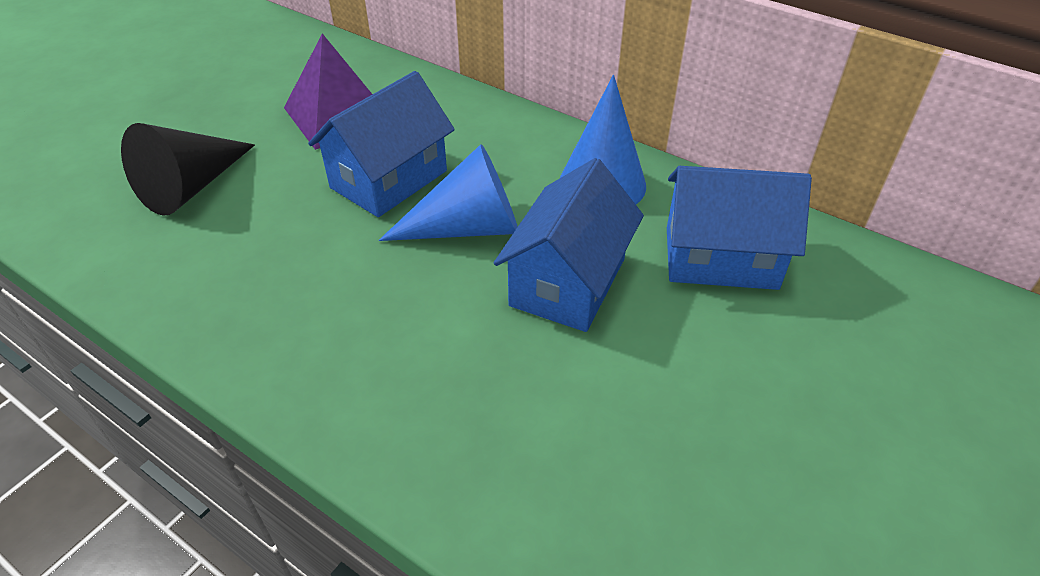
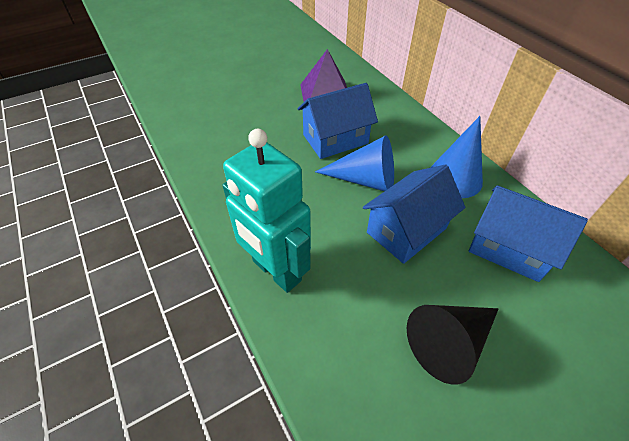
camera: 25 degrees right, 5 degrees up
(192, 186) = (238, 114): black cone -> black cone (449, 343)
(389, 418) = (276, 271): none -> turquoise robot

